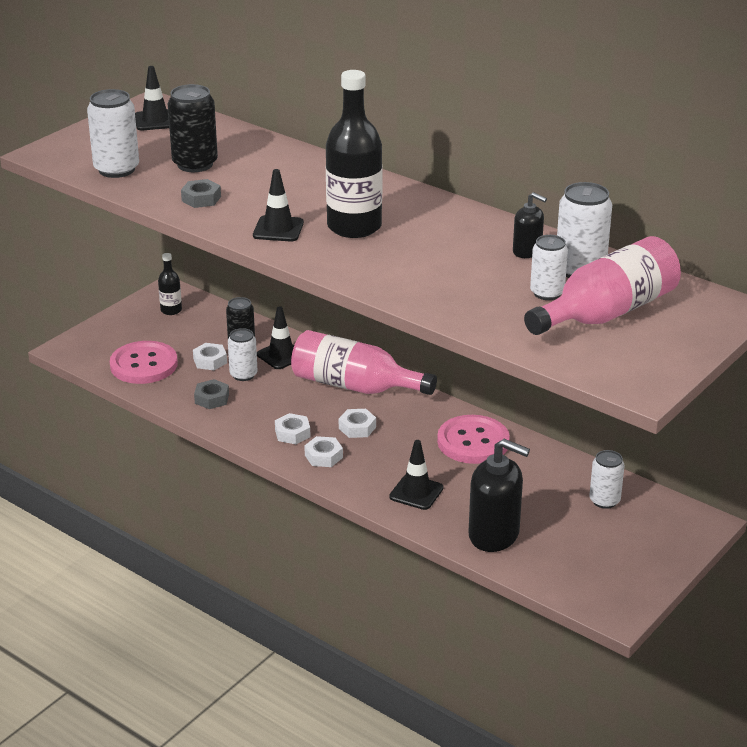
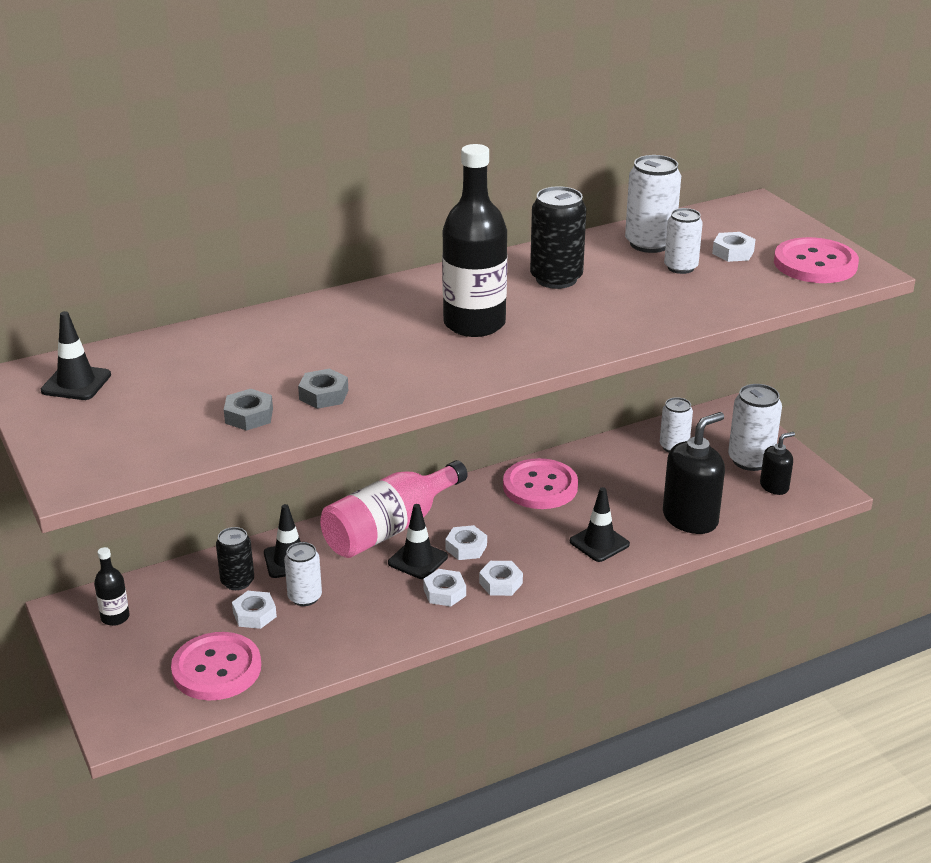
camera: 65 degrees left, 0 degrees up
(116, 169) = (185, 435): white can -> white can (750, 460)
(195, 164) = (229, 381): black can -> black can (556, 279)
(212, 399) = (333, 633): grey nut -> grey nut (249, 416)
(278, 229) = (442, 365): black traffic cone -> black traffic cone (418, 560)
(527, 251) = (596, 256): black soap dispenser -> black soap dispenser (774, 486)
(607, 313) = (733, 252): pink bottle -> white nut
(628, 359) = (815, 264): none -> pink button

